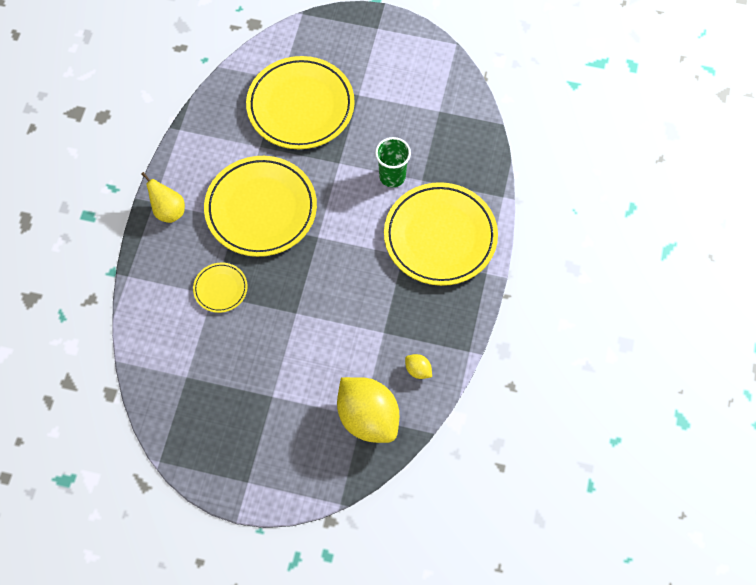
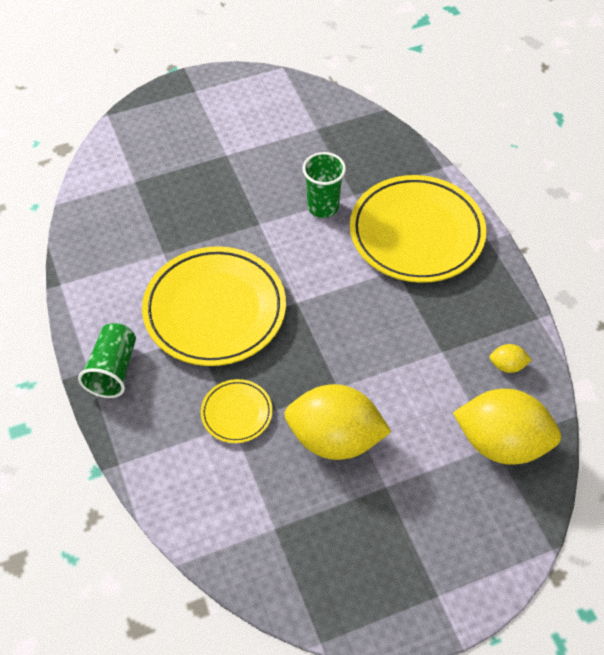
camera: 35 degrees left, 10 degrees down
(168, 211) = (113, 370): yellow pear -> green cup
(266, 345) = (335, 439): none -> yellow lemon
(300, 106) = (176, 194): yellow plate -> none

